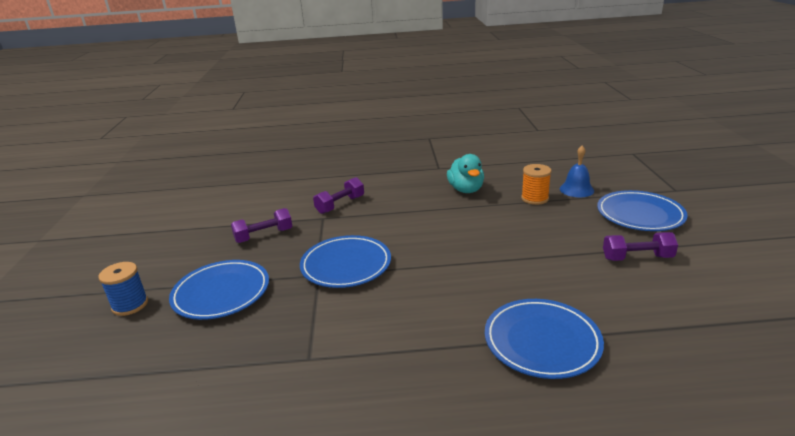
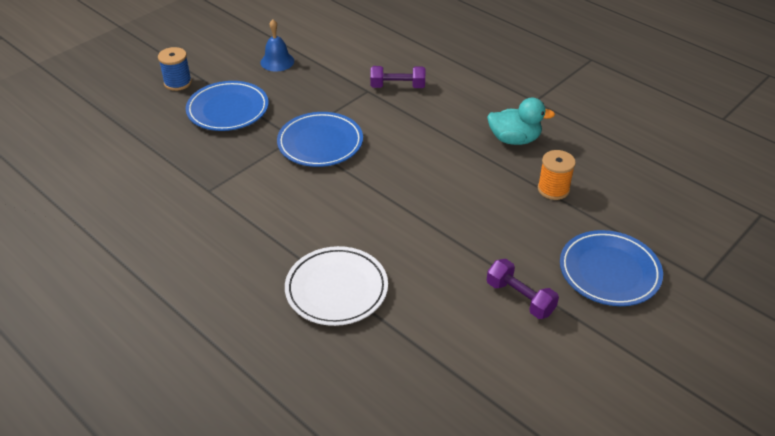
camera: 45 degrees right, 15 degrees up
(264, 236) = (310, 80): purple dumbbell -> none
(466, 190) = (514, 139): turquoise duck -> turquoise duck turned 120 degrees counterclockwise
(542, 341) = (336, 289): blue plate -> white plate
(576, 189) = (609, 208): blue bell -> blue bell (277, 61)

